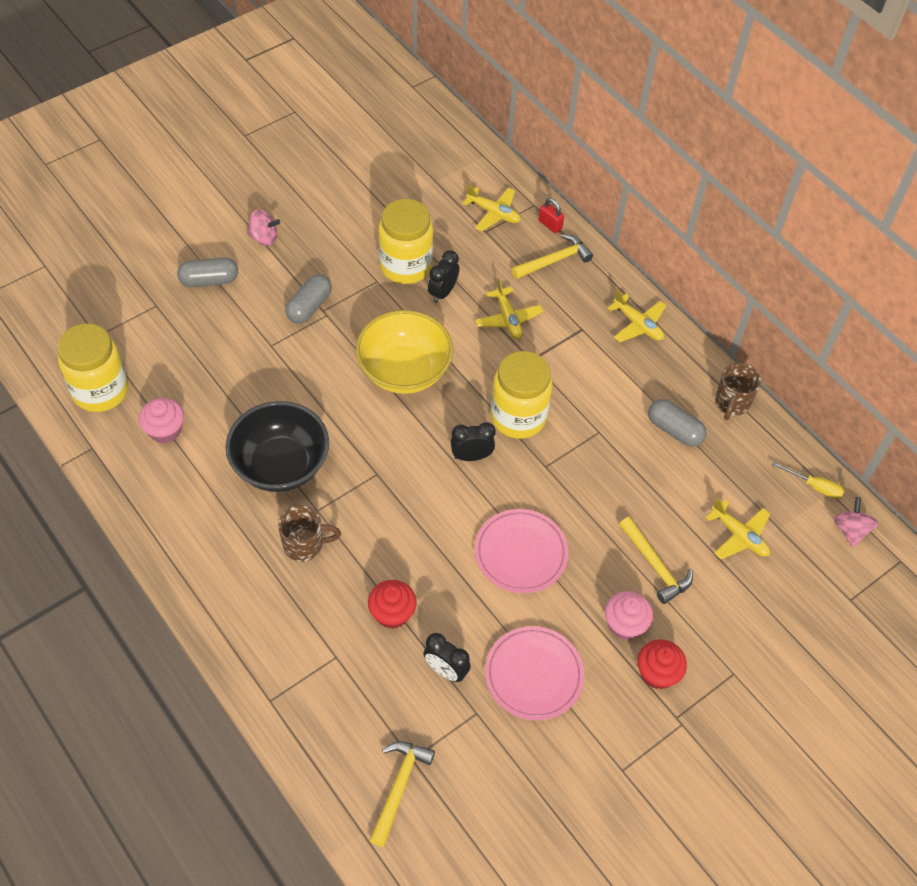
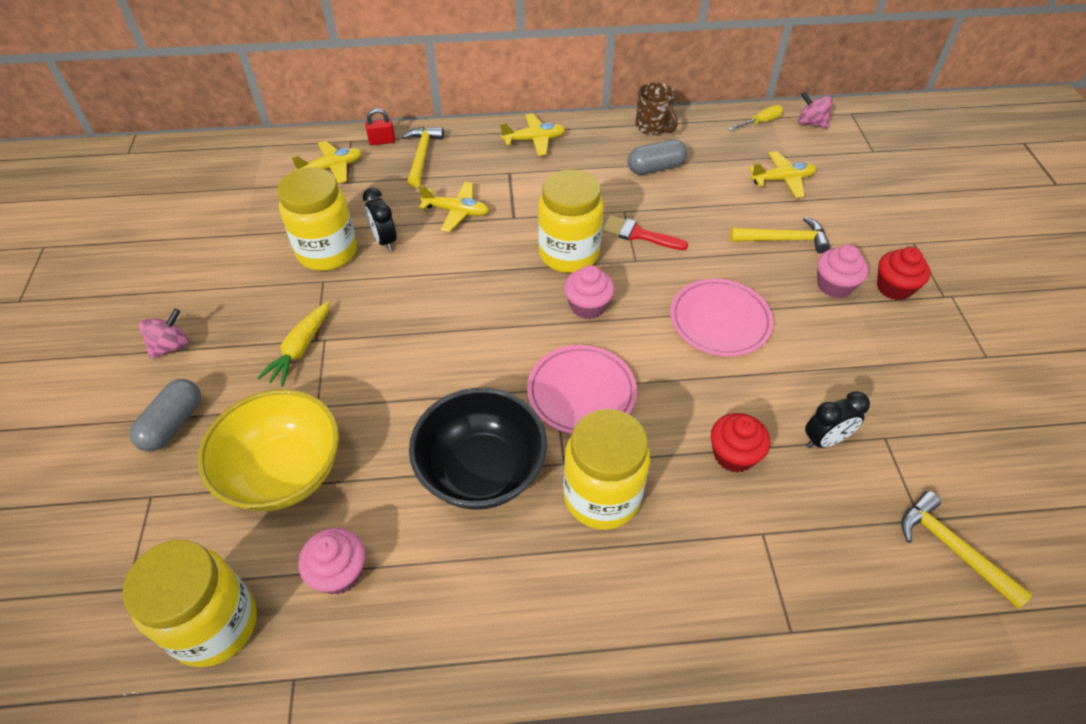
camera: 55 degrees left, 5 degrees down
(305, 545) = (602, 496): brown mug -> yellow jar
(309, 307) = (300, 349): grey capsule -> yellow carrot
(404, 371) = (449, 310): yellow bowl -> yellow bowl (284, 472)
(471, 456) = (588, 306): black clock -> pink cupcake
(534, 675) = (860, 373): pink plate -> pink plate (581, 392)
(578, 454) = (638, 234): none -> red brush

